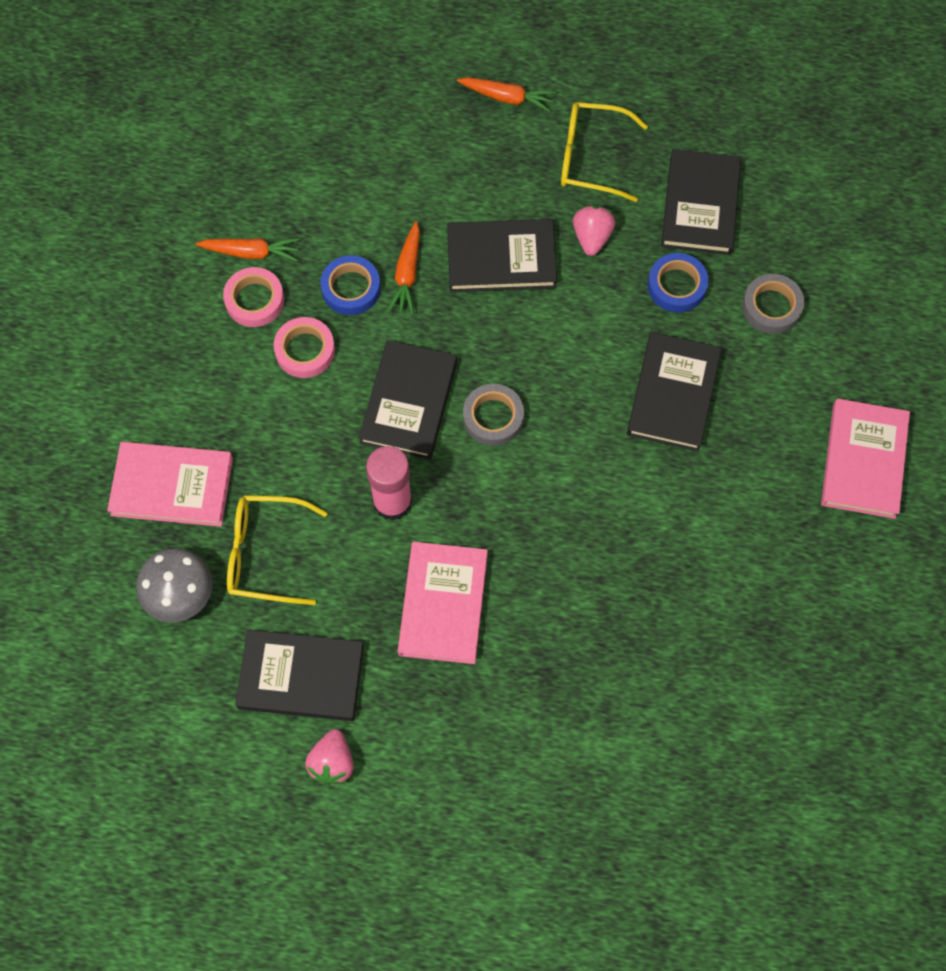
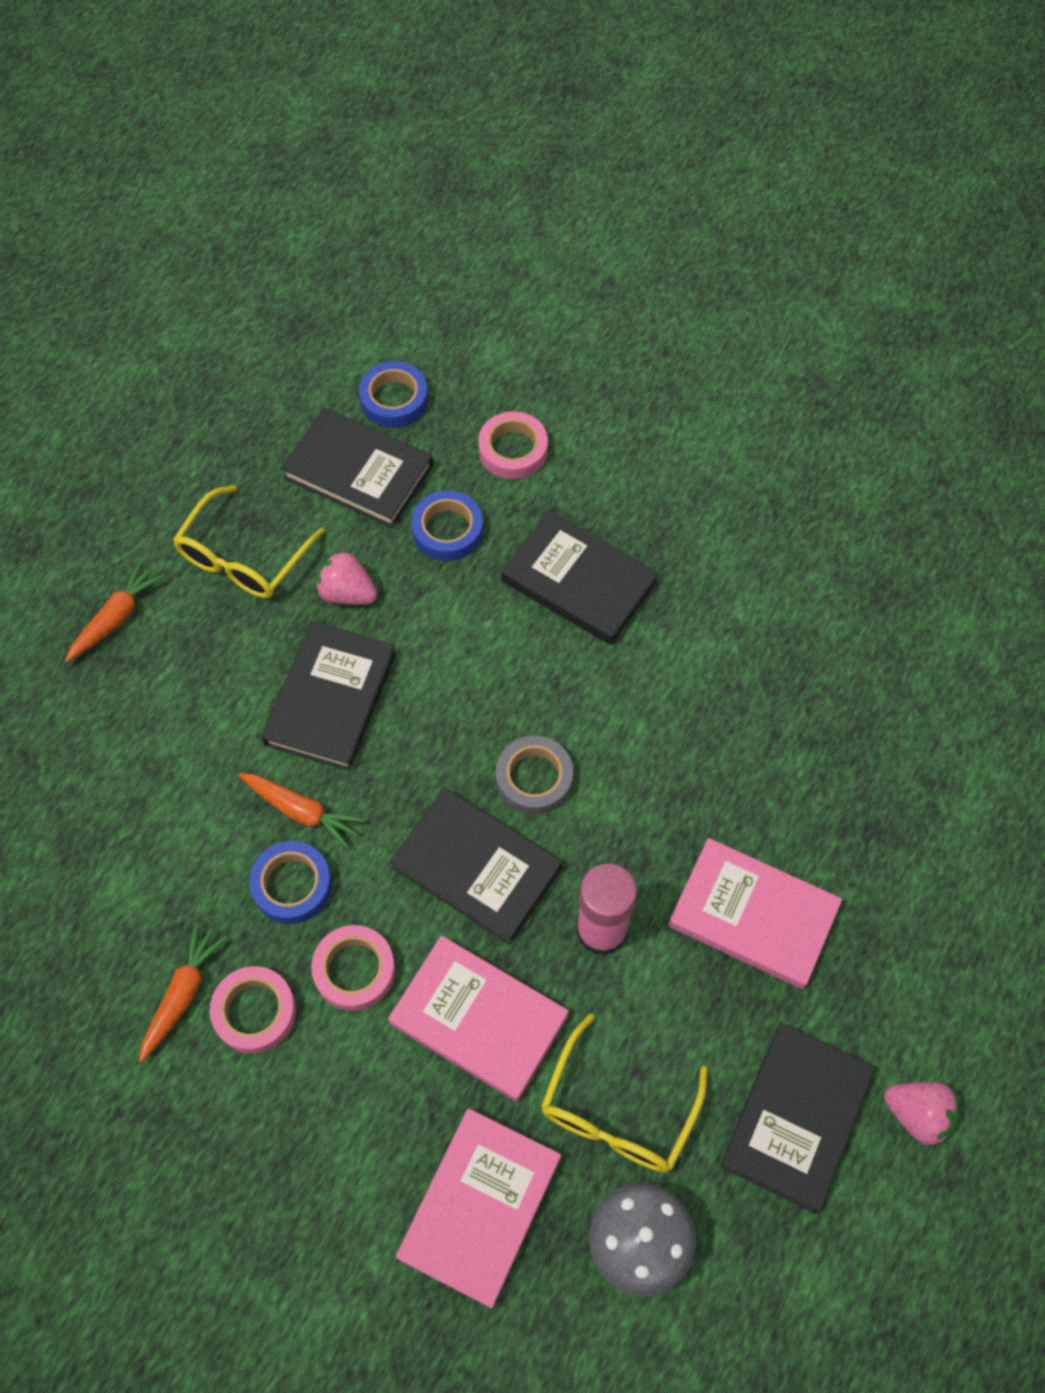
camera: 70 degrees left, 5 degrees down
(771, 307) = (513, 450): grey tape -> pink tape
(778, 205) = (394, 399): none -> blue tape
(863, 461) = (723, 434): pink book -> pink book (478, 1020)

